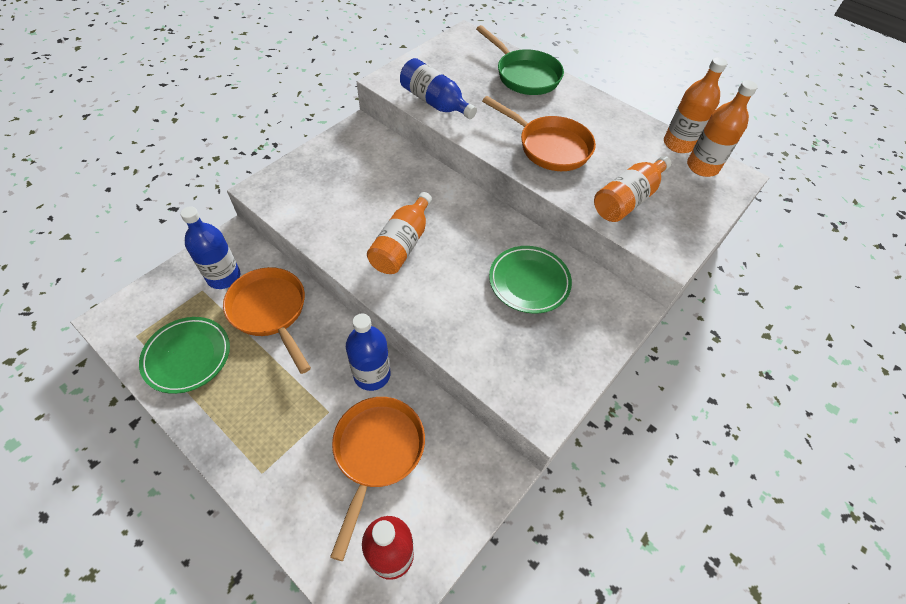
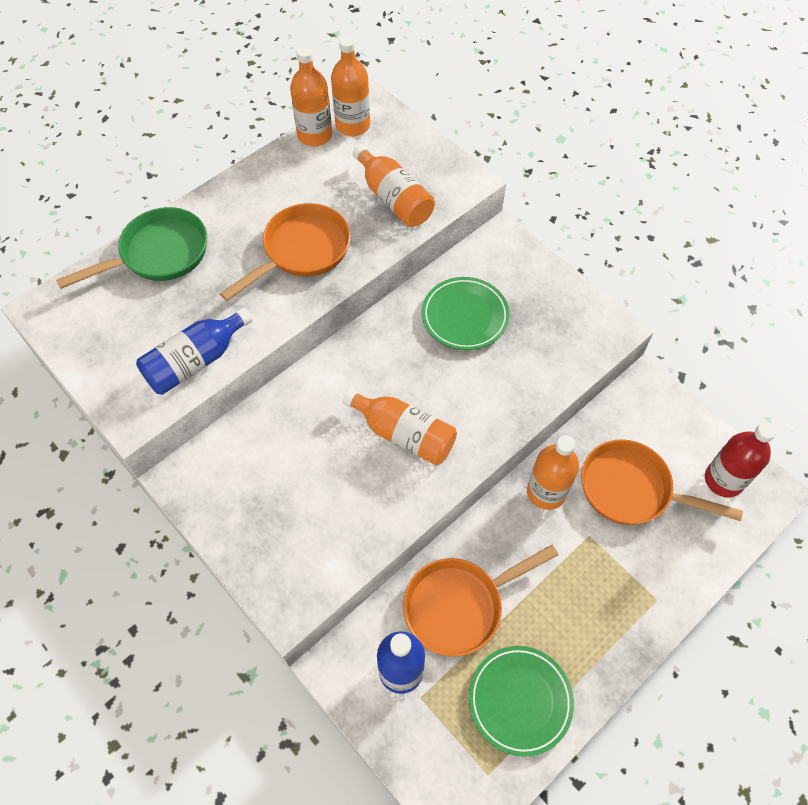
camera: 80 degrees left, 5 degrees up
(372, 374) = (546, 492): blue bottle -> orange bottle

